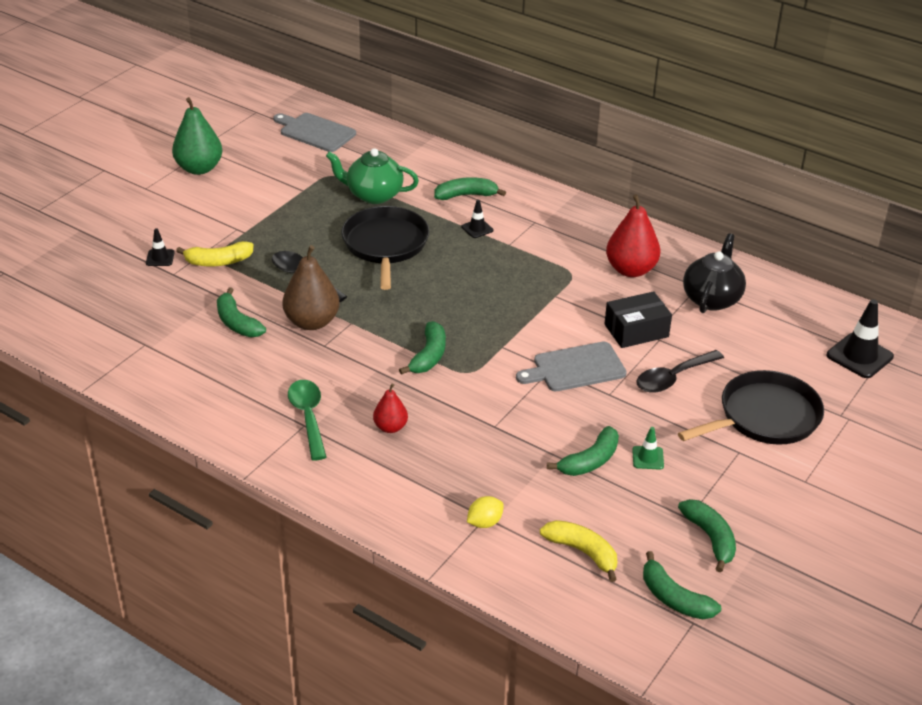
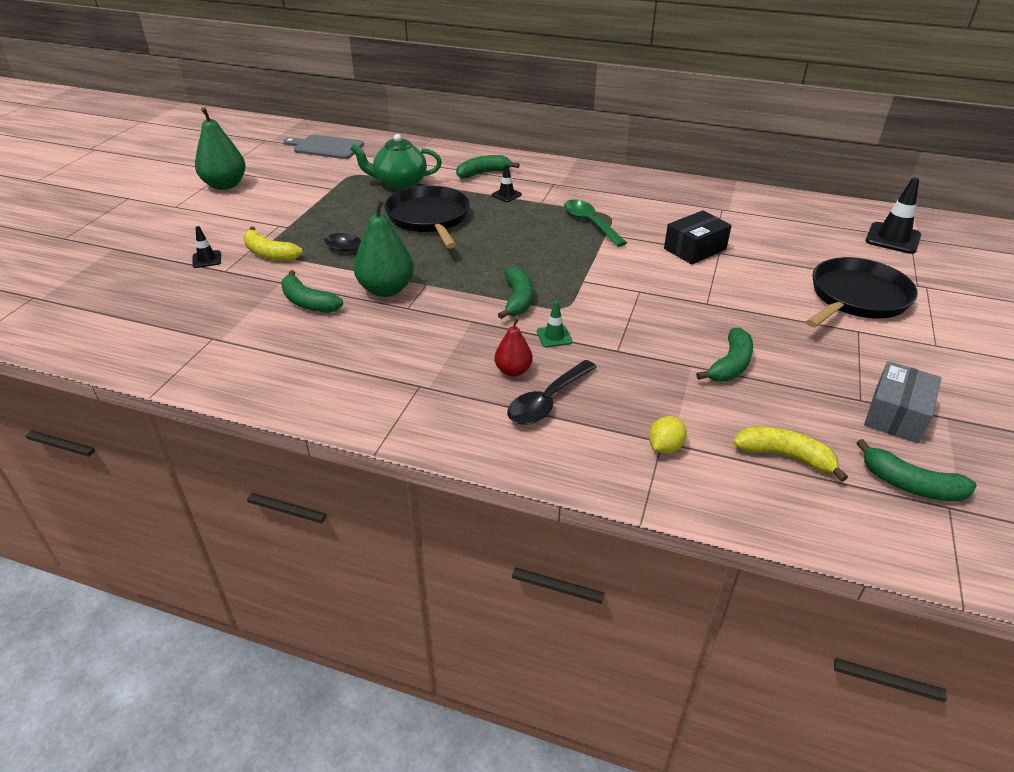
camera: 15 degrees left, 0 degrees up
(218, 262) = (269, 254): yellow banana -> yellow banana turned 60 degrees clockwise
(308, 417) = (420, 377): green spoon -> green spoon (590, 223)
(312, 322) = (386, 289): brown pear -> green pear
(575, 368) = (661, 287): grey cutting board -> none
(631, 270) = (658, 205): red pear -> none
(648, 458) = (782, 352): green traffic cone -> green traffic cone (554, 336)
(673, 378) = (754, 280): black spoon -> black spoon (547, 401)
(710, 538) = (896, 415): green banana -> grey box
(712, 299) = (740, 216): black teapot -> none

